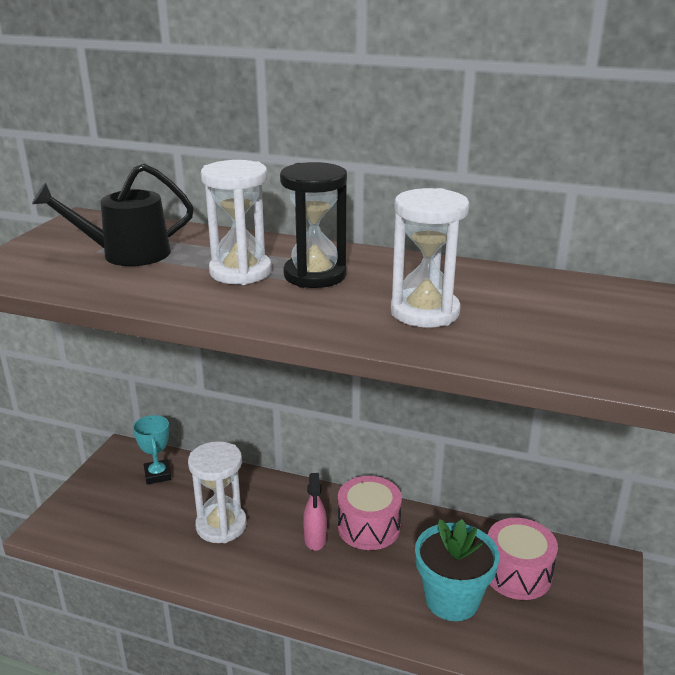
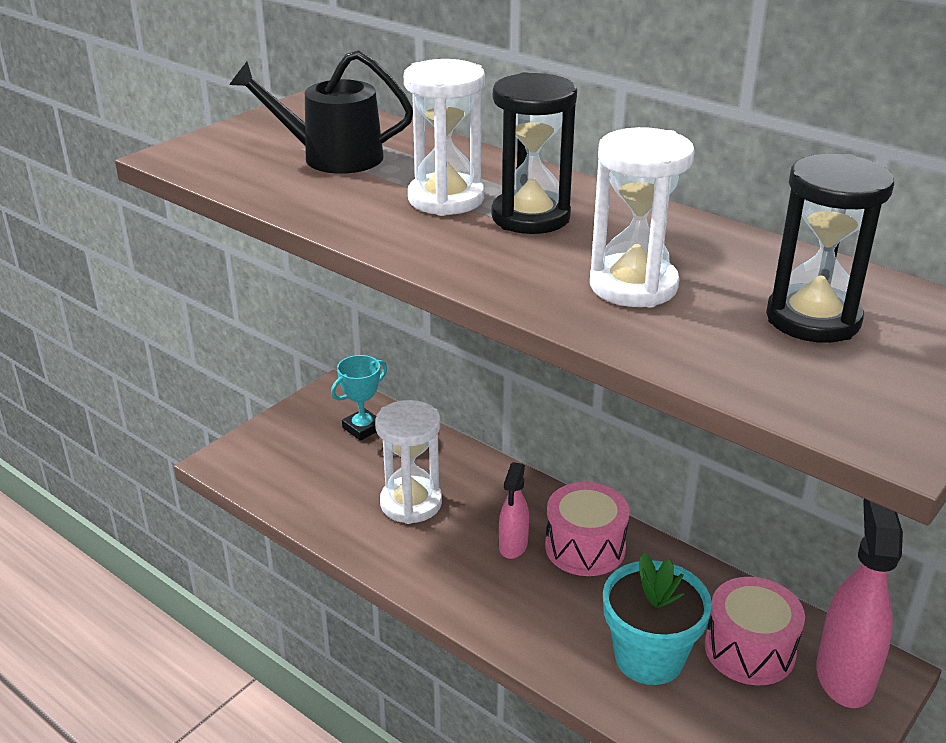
camera: 20 degrees right, 5 degrees up
(157, 475) = (362, 428): turquoise trophy -> turquoise trophy turned 45 degrees clockwise
(562, 314) = (813, 319): none -> black hourglass
(586, 574) = (844, 676): none -> pink spray bottle

